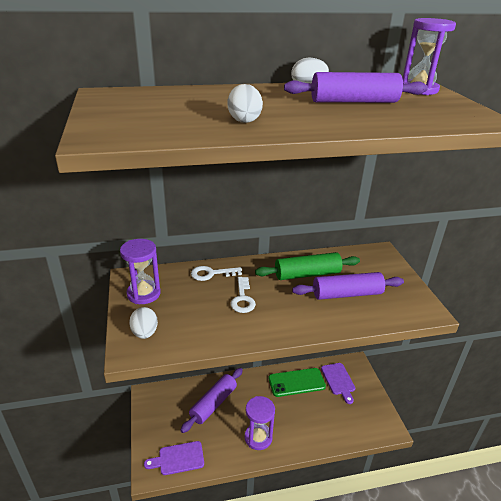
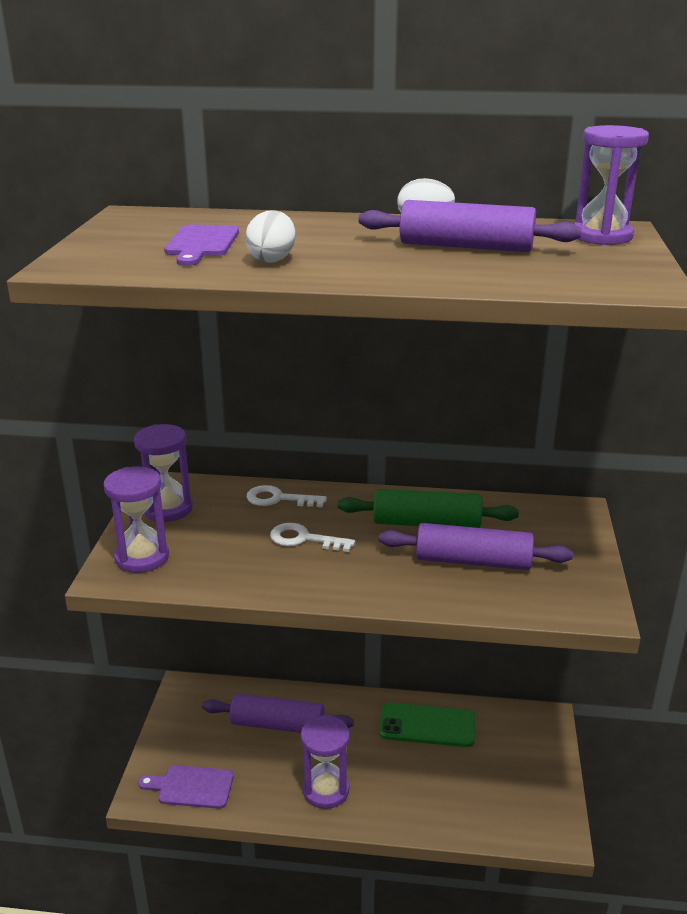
camera: 20 degrees right, 5 degrees down
(145, 333) = (142, 557): white egg -> purple hourglass
(213, 404) = (277, 725): purple rolling pin -> purple rolling pin turned 45 degrees clockwise
(242, 298) = (304, 539): white key -> white key turned 90 degrees clockwise
(338, 380) = (502, 739): purple cutting board -> purple cutting board (201, 244)

